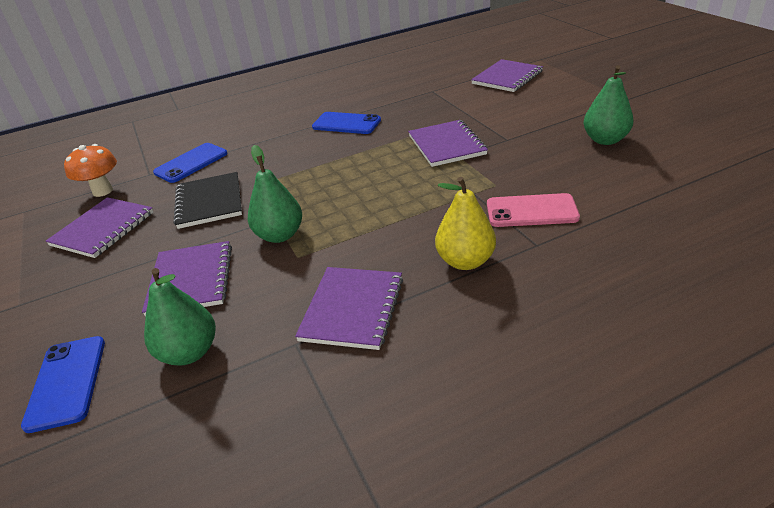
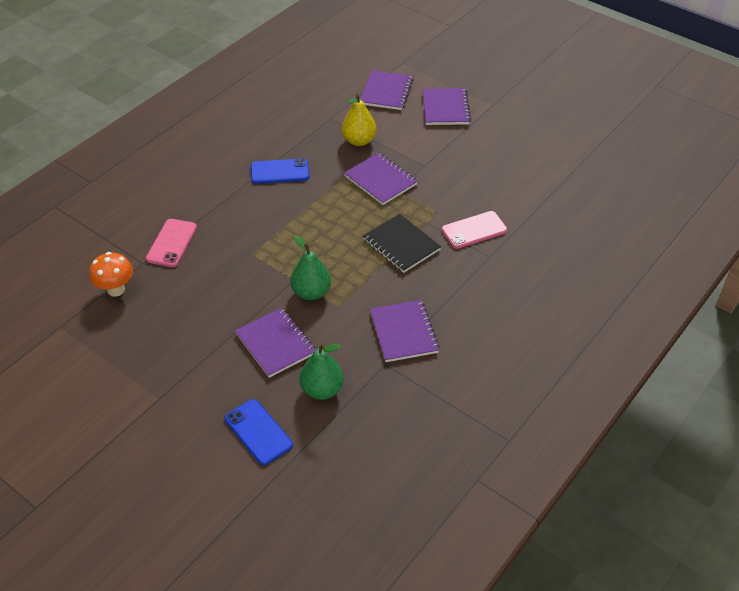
camera: 30 degrees left, 10 degrees up
(103, 229) = (158, 323): purple notebook -> purple notebook (445, 108)
(191, 163) = (172, 243): blue phone -> pink phone
(209, 202) = (227, 278): black notebook -> black notebook (401, 245)
(465, 261) = (452, 280): yellow pear -> yellow pear (359, 141)
(605, 140) = (494, 153): green pear -> none

